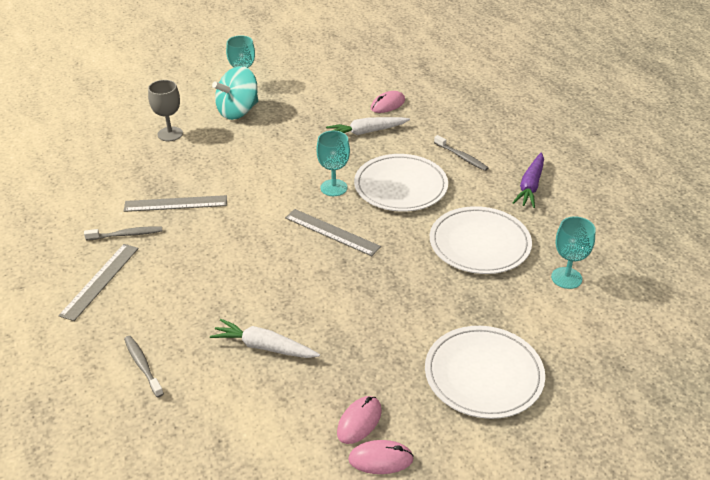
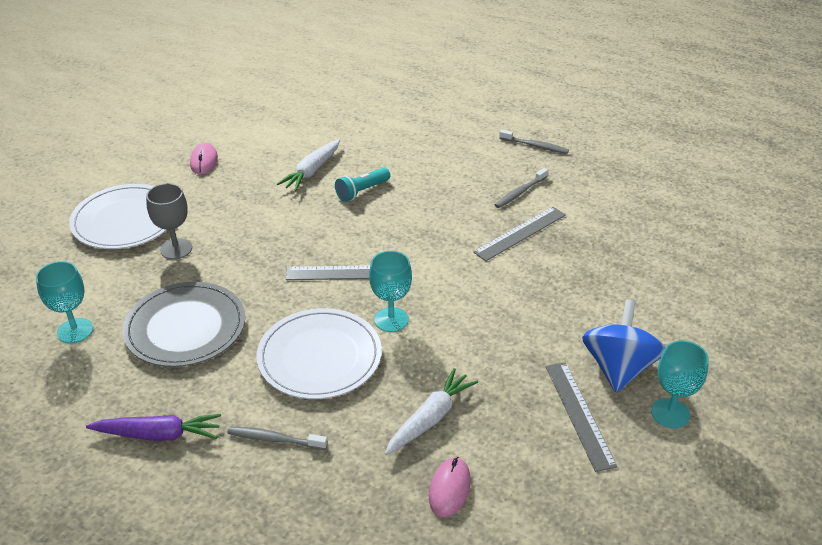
camera: 145 degrees right, 0 degrees up
(100, 281) = (486, 158): grey ruler -> grey ruler (579, 414)
(142, 365) = (383, 131): grey toothbrush -> grey toothbrush (535, 146)
(170, 134) = (641, 298): grey goblet -> grey goblet (176, 249)
(238, 111) = (618, 368): turquoise spinning top -> blue spinning top
(244, 299) = (362, 191): none -> turquoise flashlight
(264, 347) = (312, 171): white carrot -> white carrot turned 135 degrees clockwise
(380, 459) = (175, 150): pink mouse -> none
(479, 243) = (185, 328): white plate -> grey plate
(530, 186) = (158, 434): purple carrot -> purple carrot turned 105 degrees clockwise

